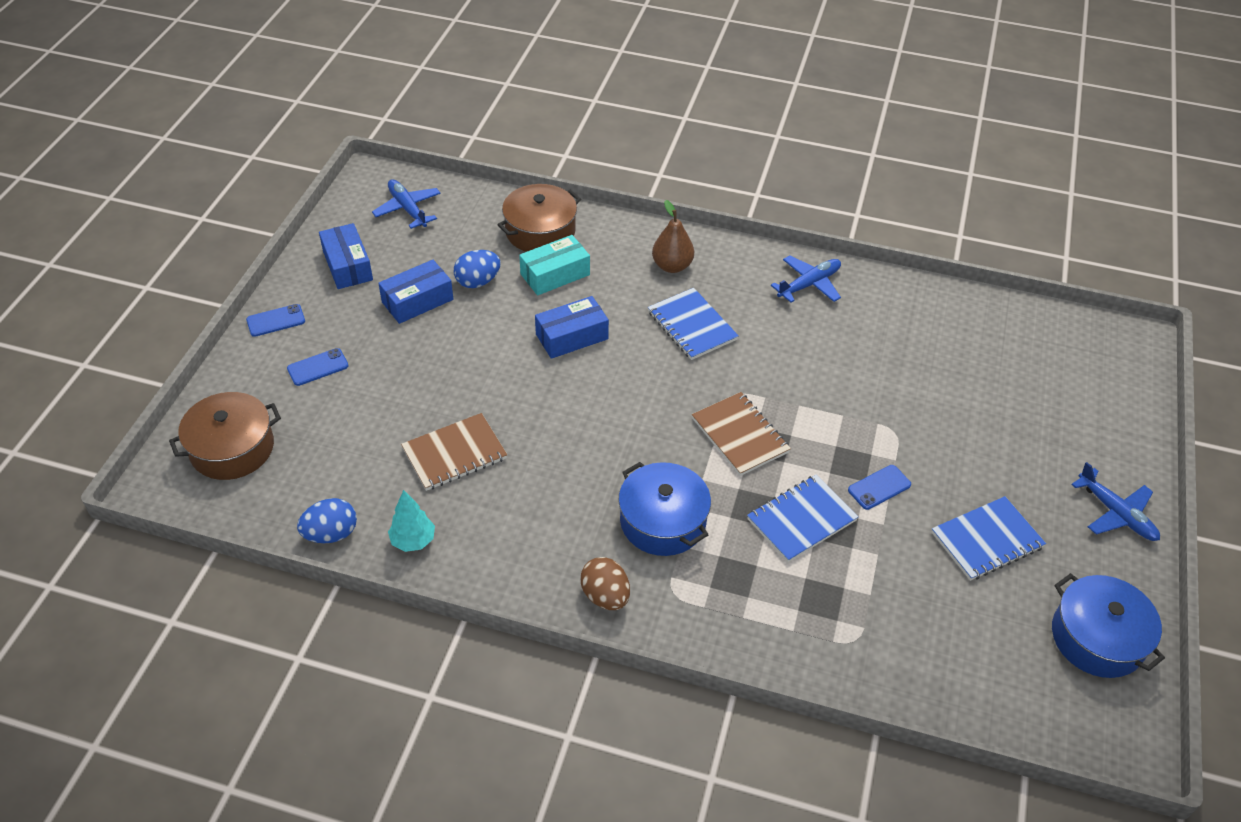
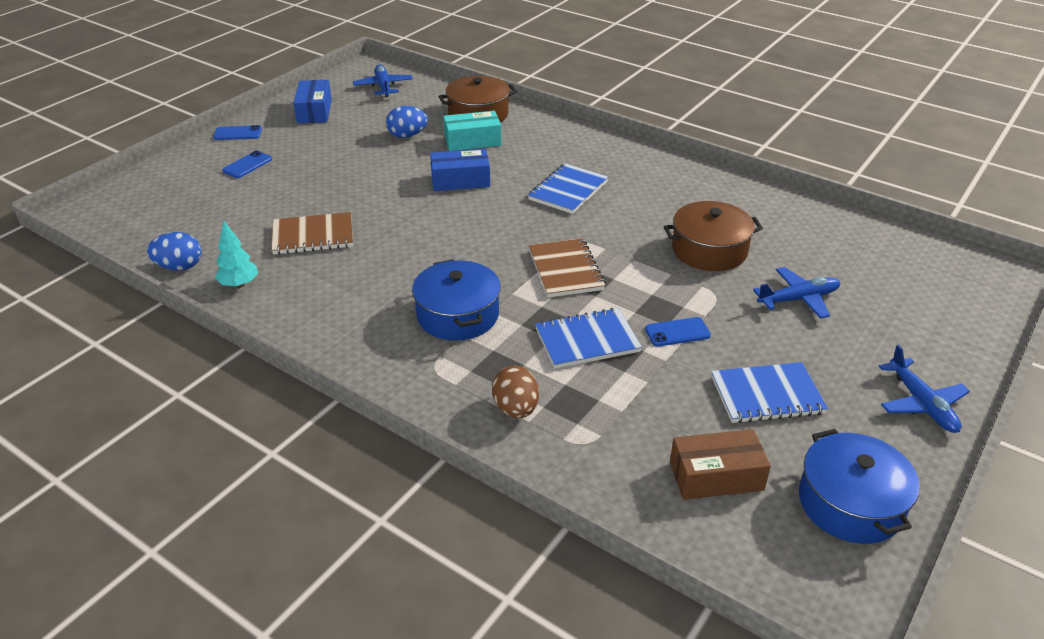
camera: 20 degrees right, 10 degrees down
(232, 448) = (148, 201): brown pot -> brown pot (709, 250)
(318, 367) = (247, 165): blue phone -> blue phone turned 45 degrees counterclockwise
(417, 301) = (352, 139): blue box -> none
(605, 596) = (372, 356): brown egg -> brown egg (516, 409)
(672, 266) = (575, 151): brown pear -> none
(692, 326) = (568, 191): blue notebook -> blue notebook turned 45 degrees clockwise
(809, 284) = (691, 181): blue plane -> blue plane (798, 299)
(980, 642) = (716, 476): none -> brown box

